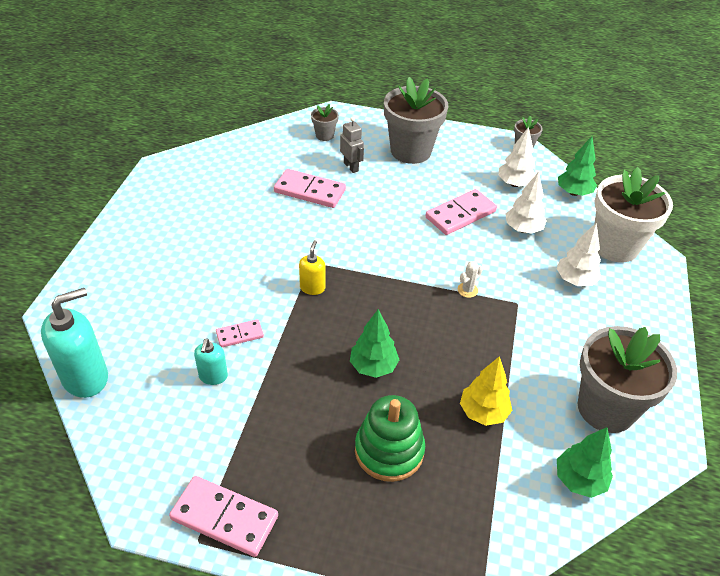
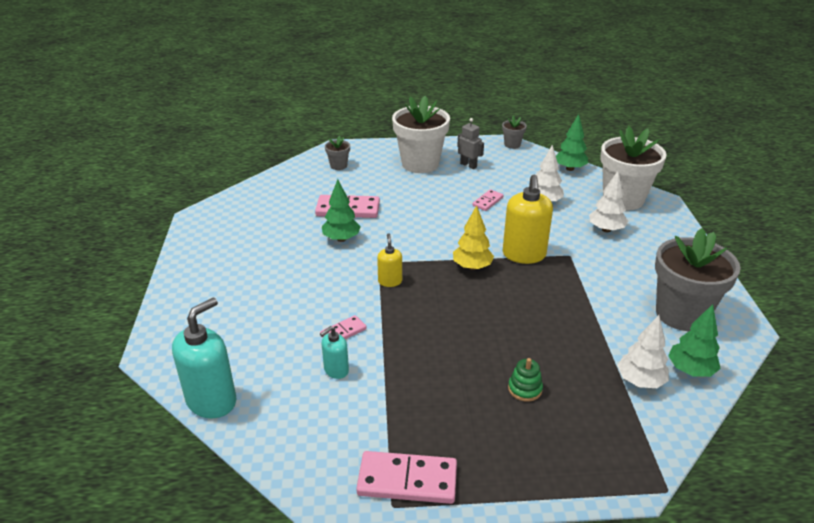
camera: 15 degrees left, 10 degrees down
(213, 376) = (336, 370): turquoise soap dispenser -> turquoise soap dispenser turned 60 degrees clockwise
(351, 167) = (375, 184): grey robot -> grey robot (468, 165)
(373, 367) = (476, 329): green tree -> green tree (341, 239)
(389, 451) = (525, 389): green stacking toy -> green stacking toy, size x0.52
(410, 151) = (420, 164): grey flower pot -> white flower pot
(460, 214) = (488, 201): pink domino -> pink domino, size x0.55
(467, 290) = (524, 255): white cactus -> yellow soap dispenser
(483, 412) = (587, 340): yellow tree -> yellow tree (472, 267)
(514, 184) = (519, 171): white tree -> white tree (640, 381)

